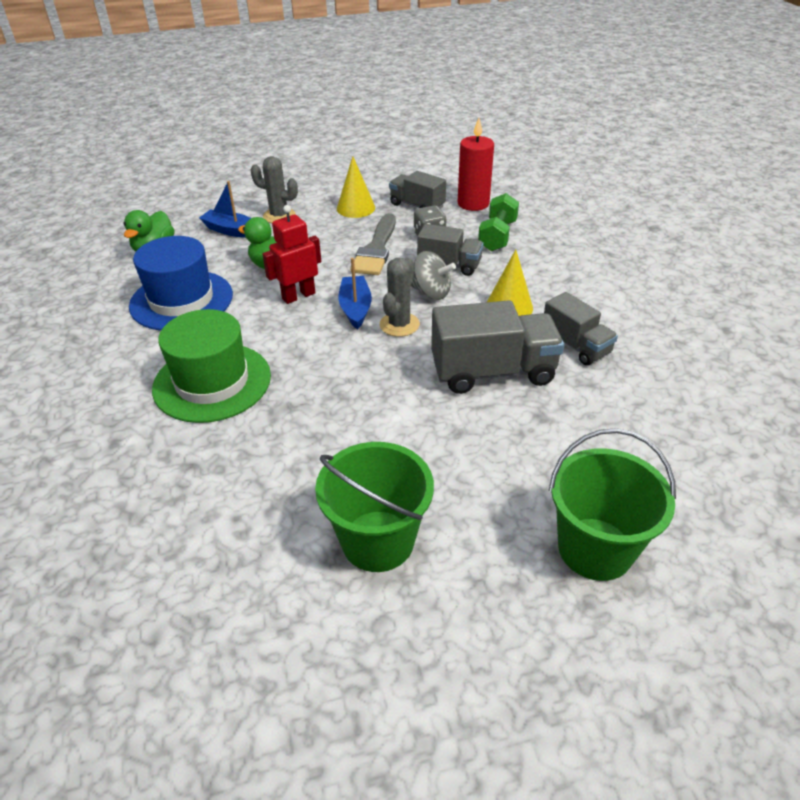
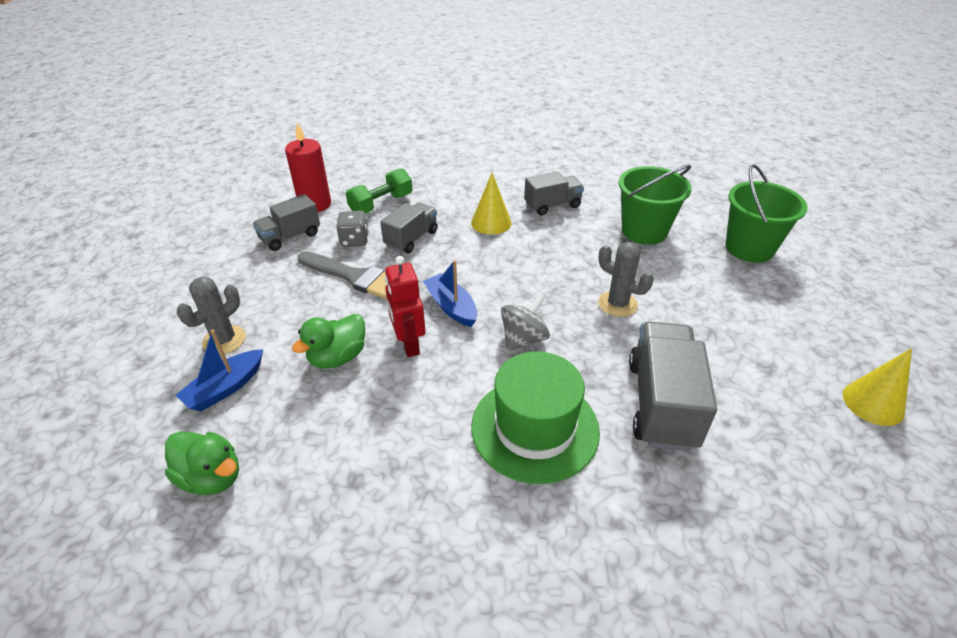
camera: 75 degrees left, 0 degrees up
(181, 300) = (362, 449): blue hat -> none
(355, 308) = (451, 307): blue boat -> blue boat turned 45 degrees clockwise
(356, 208) = (258, 277): yellow cone -> yellow cone (873, 403)
(378, 541) = (748, 340): green bucket -> green bucket (644, 231)
(399, 324) = (490, 284): grey cactus -> grey cactus (617, 304)
(431, 292) = (449, 257): grey spinning top -> grey spinning top (523, 339)
(493, 372) = (571, 248): grey truck -> grey truck (661, 403)
(497, 236) = (381, 204): green dumbbell -> green dumbbell turned 75 degrees counterclockwise

